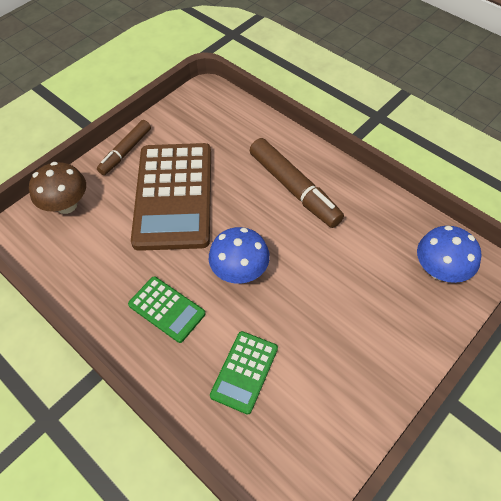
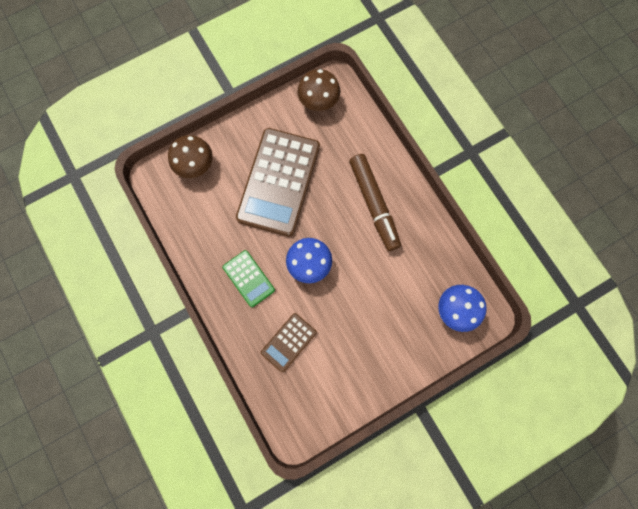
camera: 15 degrees right, 20 degrees up
(125, 151) = (251, 126): brown marker -> none
(195, 111) = (318, 101): none -> brown mushroom
(244, 372) = (288, 342): green calculator -> brown calculator

